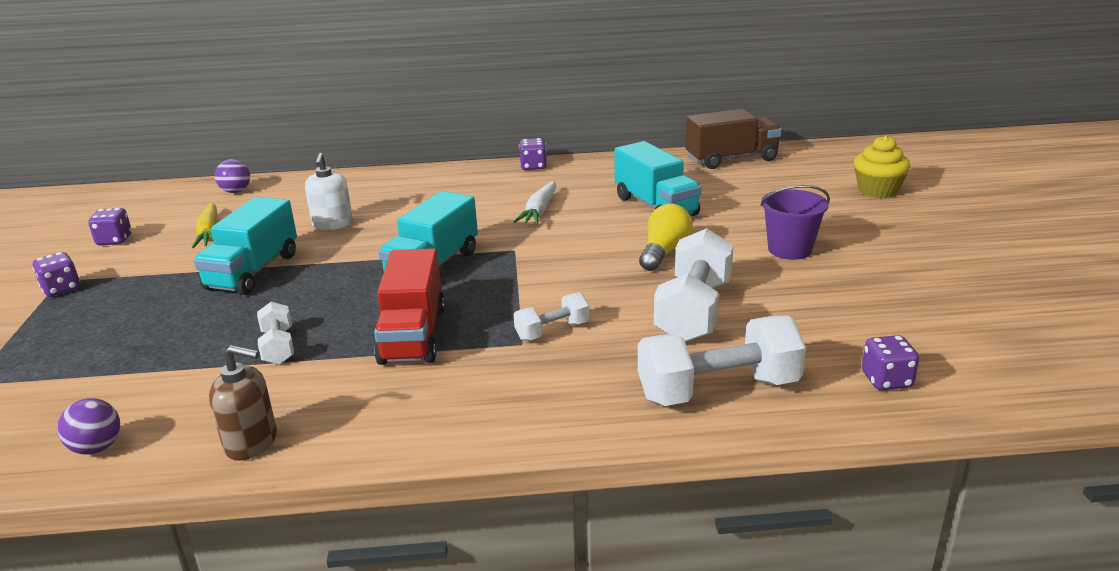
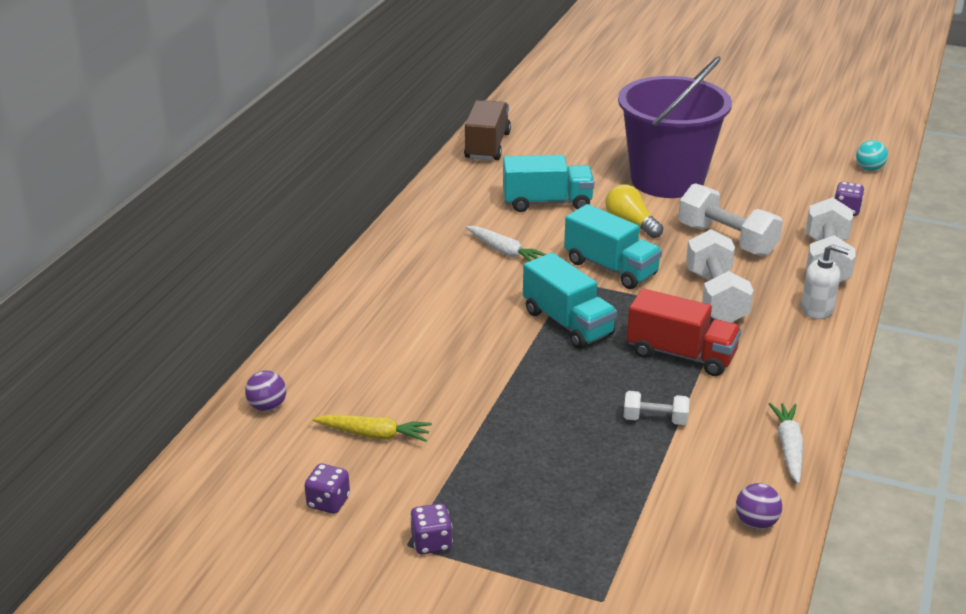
camera: 65 degrees left, 5 degrees up
(251, 442) = (788, 447): brown soap dispenser -> white carrot
(253, 271) = (496, 417): turquoise truck -> turquoise truck (610, 268)
(332, 224) = (427, 358): white soap dispenser -> white soap dispenser (817, 309)
(533, 166) = (400, 230): purple dice -> none
(552, 331) = (715, 297): white dumbbell -> white dumbbell, size x1.90
(789, 249) = (667, 180): purple bucket -> purple bucket, size x2.22
(877, 190) = (604, 119): yellow cupcake -> none
(1048, 377) = (869, 169): none -> turquoise ball

